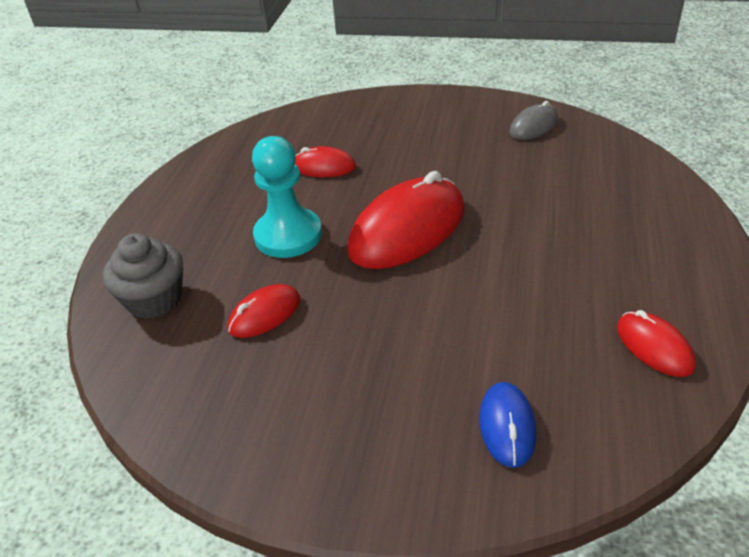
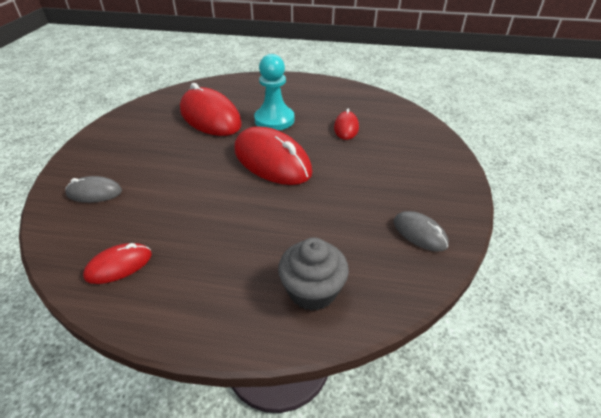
camera: 85 degrees right, 0 degrees up
(154, 299) = (231, 89): grey cupcake -> grey cupcake (312, 290)
(265, 314) = (210, 117): red mouse -> red mouse, size x1.98
(507, 426) = (94, 193): blue mouse -> grey mouse

